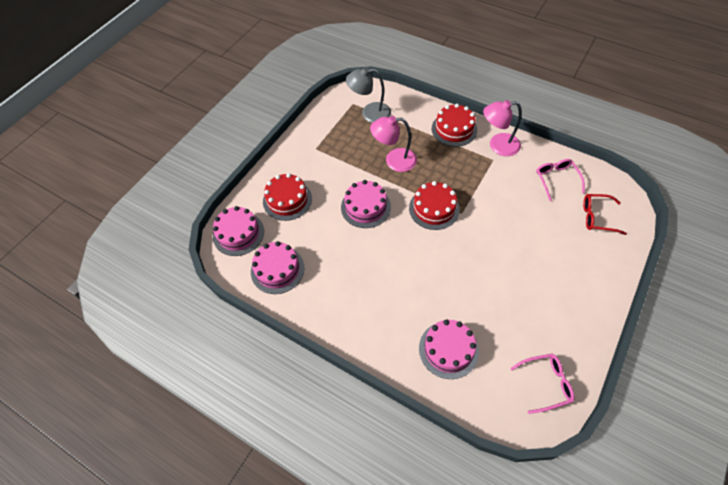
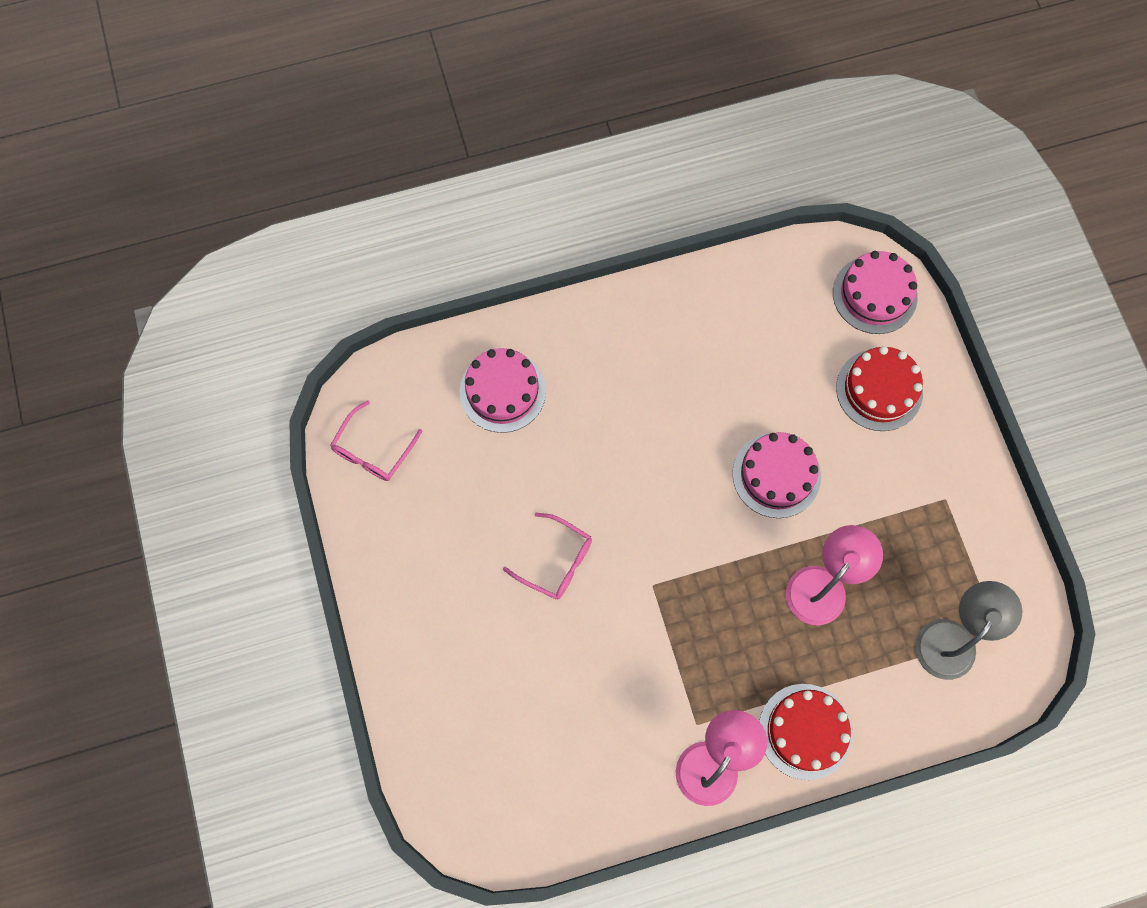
camera: 130 degrees right, 15 degrees up
(277, 269) = (776, 299): pink cake -> none
(434, 208) = (692, 557): red cake -> none
(556, 179) = (580, 773): pink glasses -> pink glasses (556, 561)
(597, 217) = (477, 754): red glasses -> none

